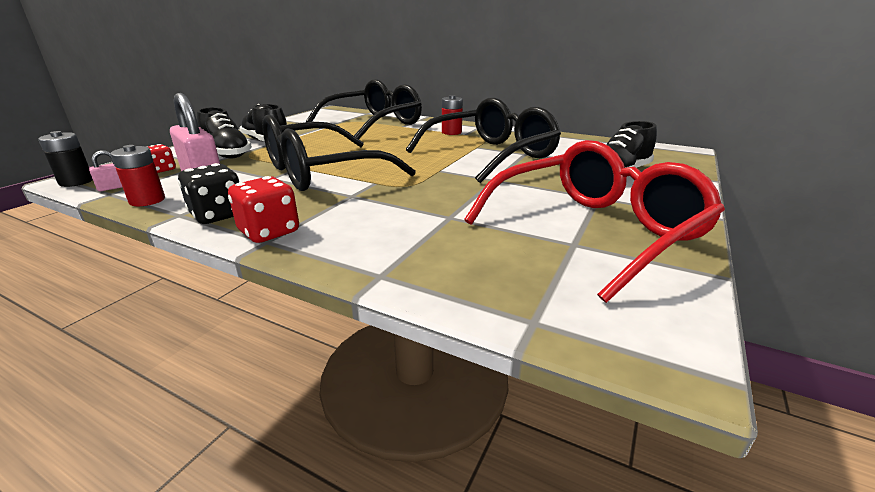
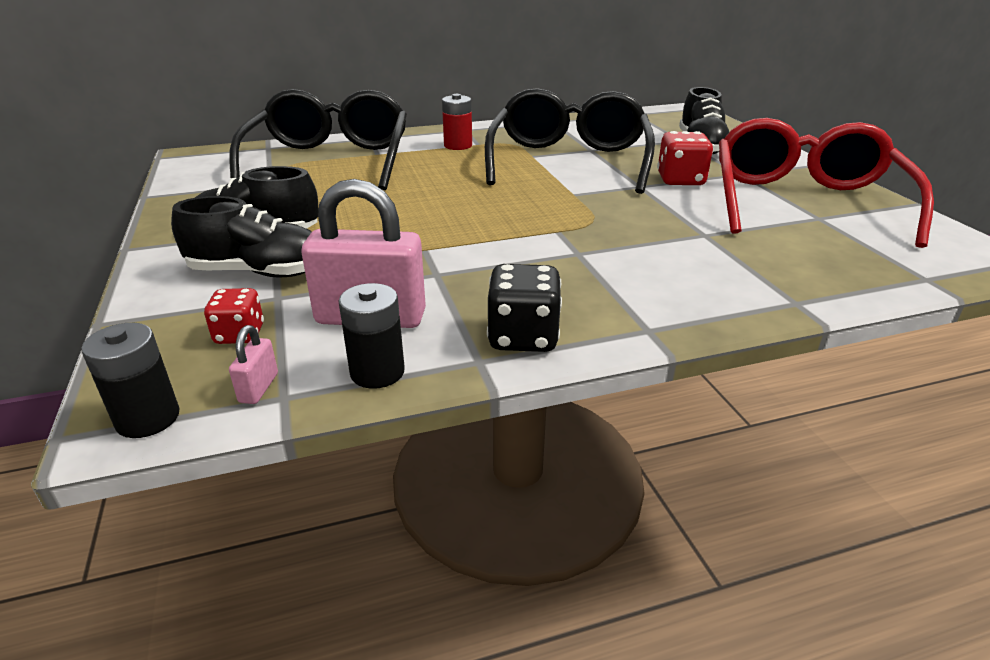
camera: 45 degrees left, 5 degrees up
(147, 200) = (377, 372): red battery -> black battery
(269, 232) = (624, 322): red dice -> red dice (680, 180)
(320, 172) = (469, 243): black glasses -> none

